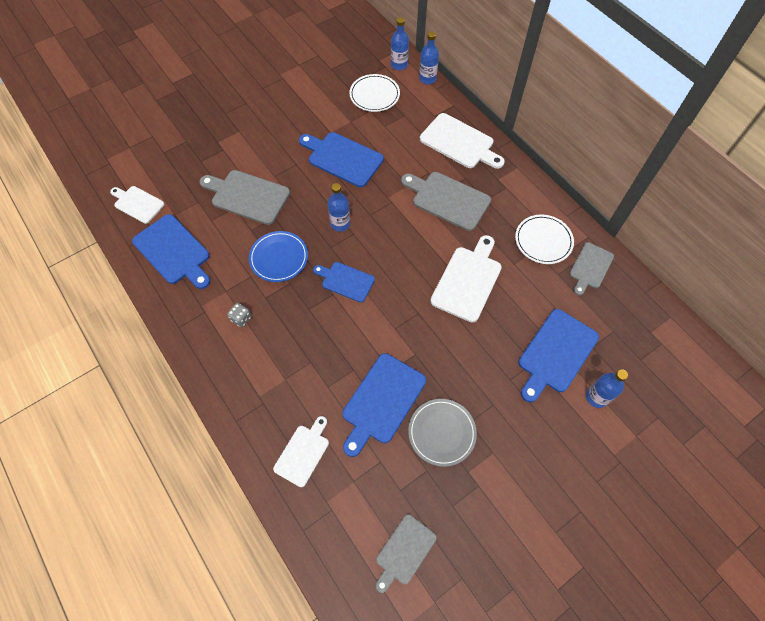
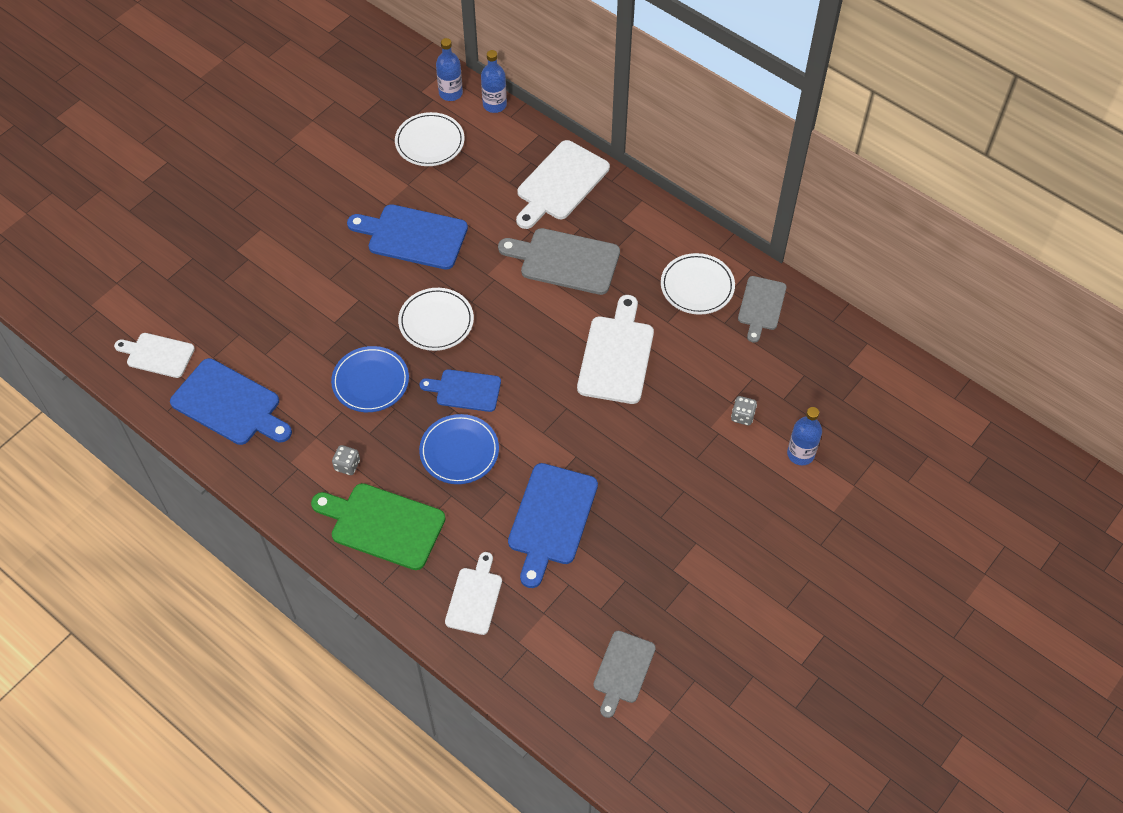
camera: 15 degrees left, 5 degrees down
(247, 196) = (302, 313): grey cutting board -> none
(252, 373) = (383, 524): none -> green cutting board
(327, 328) = (459, 451): none -> blue plate
(340, 224) = (436, 321): blue bottle -> white plate
(442, 433) = (631, 536): grey plate -> none
(459, 143) = (560, 183): white cutting board -> white cutting board turned 105 degrees clockwise
(555, 353) = (742, 416): blue cutting board -> grey dice

